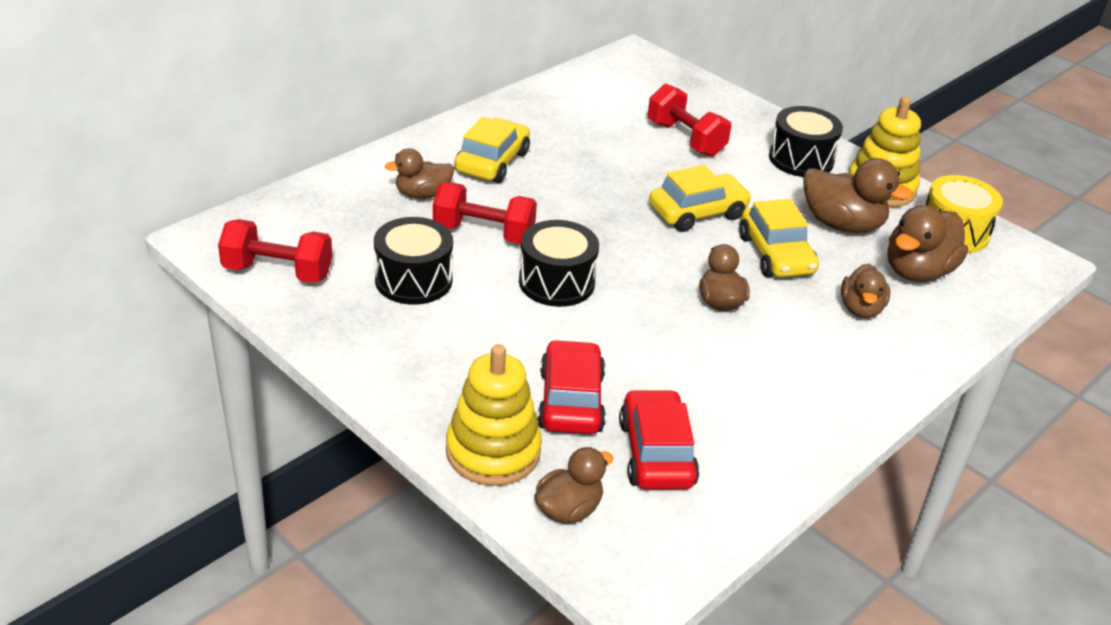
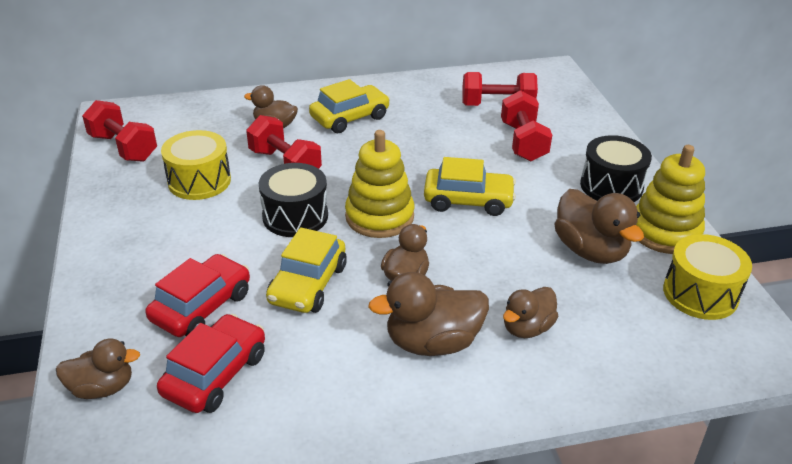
camera: 35 degrees right, 0 degrees up
(413, 280) = (199, 181): black drum -> yellow drum
(493, 451) = (105, 321): yellow stacking toy -> yellow stacking toy (379, 217)
(623, 107) = (497, 105): none -> red dumbbell
(776, 255) = (499, 255): yellow car -> yellow car (308, 284)
(917, 271) = (621, 316): brown duck -> brown duck (432, 342)

